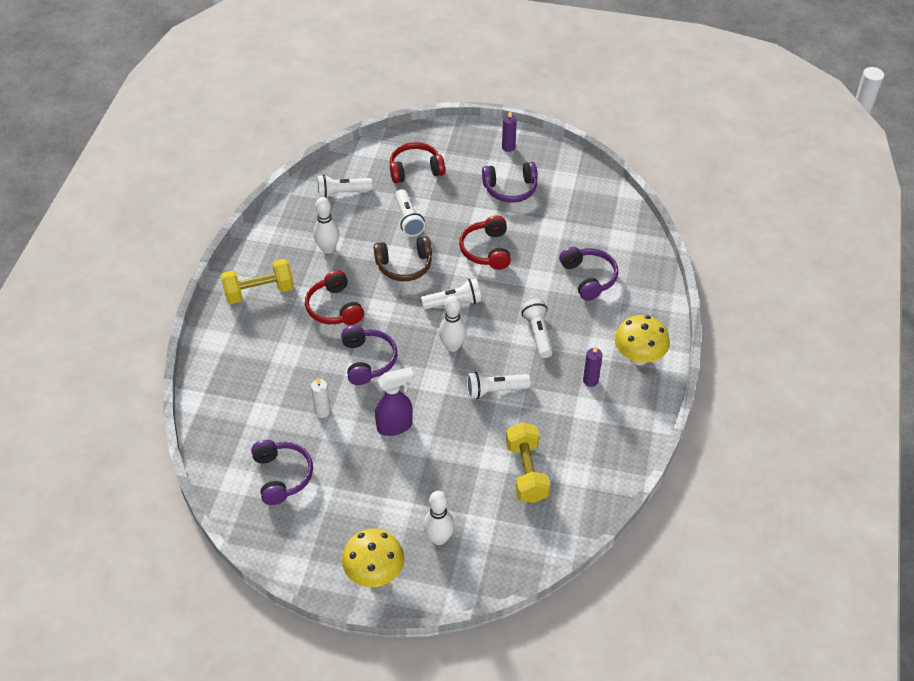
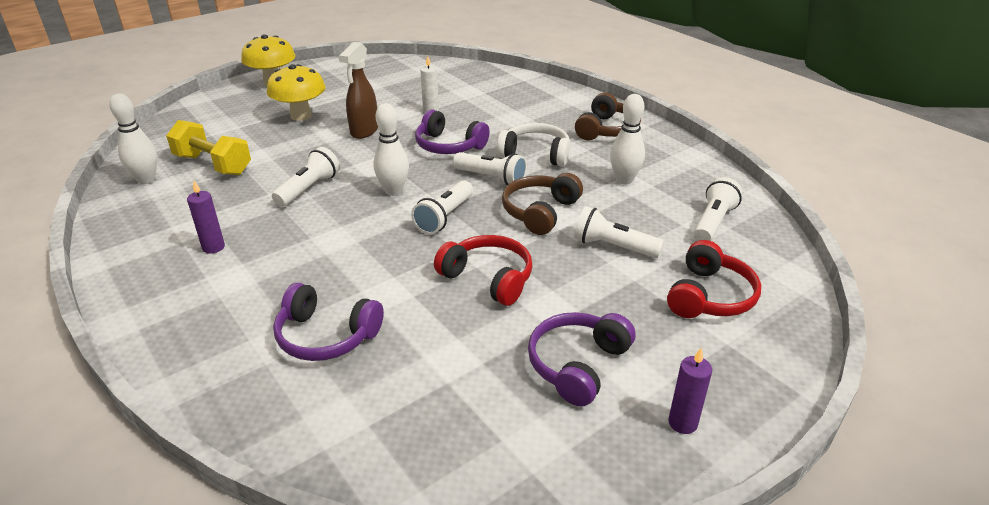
camera: 130 degrees right, 15 degrees down
(259, 292) = (606, 129): yellow dumbbell -> brown headphones
(282, 476) = (403, 81): purple headphones -> none
(334, 308) = (535, 154): red headphones -> white headphones
(395, 426) = (364, 131): purple spray bottle -> brown spray bottle
(439, 538) = (247, 110): white bowling pin -> white bowling pin (146, 180)
(538, 334) = (321, 247): white flashlight -> white flashlight (491, 178)
(638, 357) = (170, 299): yellow mushroom -> yellow mushroom (301, 116)

